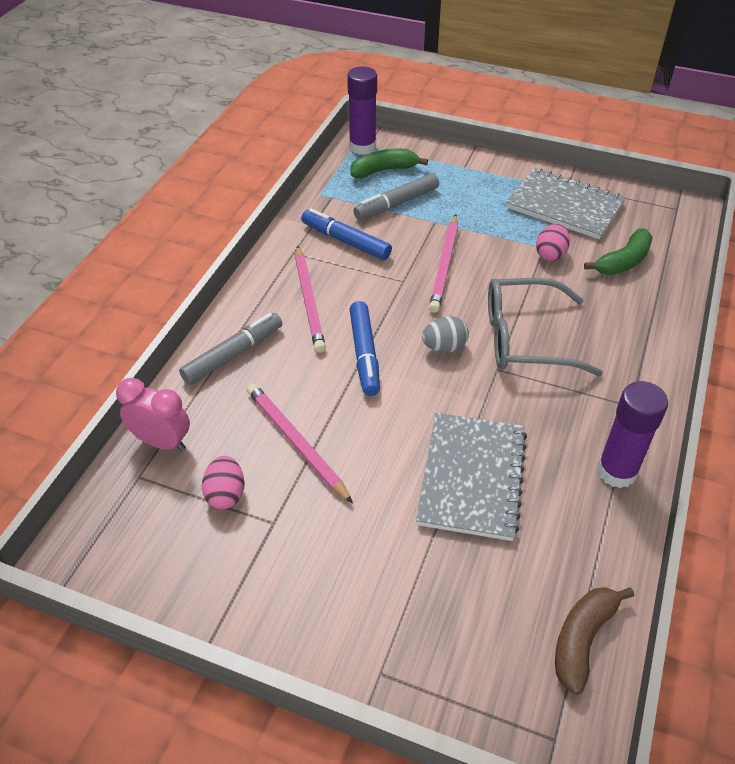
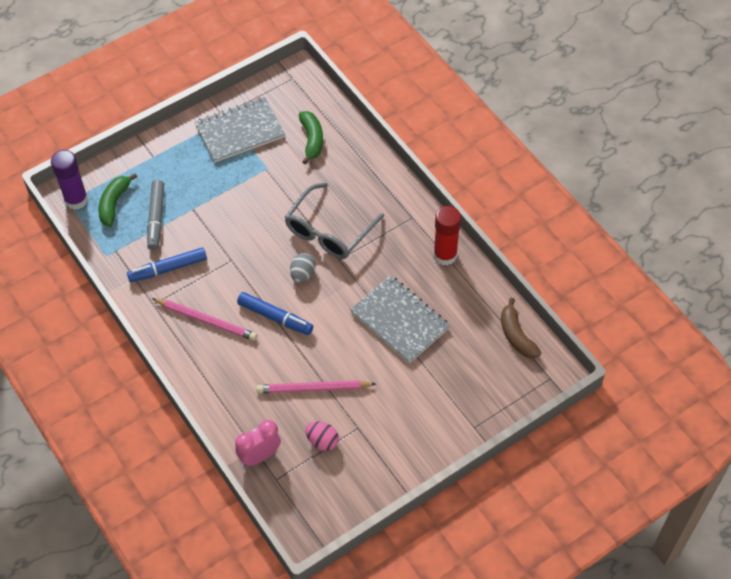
camera: 55 degrees left, 10 degrees up
(233, 354) = (219, 385): grey marker -> none
(445, 265) = (237, 230): pink pencil -> none
(550, 254) = (275, 170): pink egg -> none
(616, 471) = (445, 255): purple glue stick -> red glue stick

